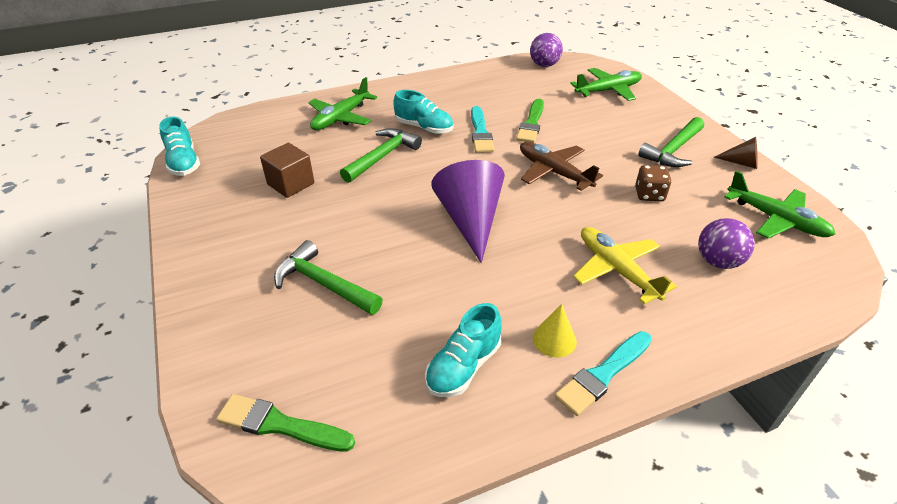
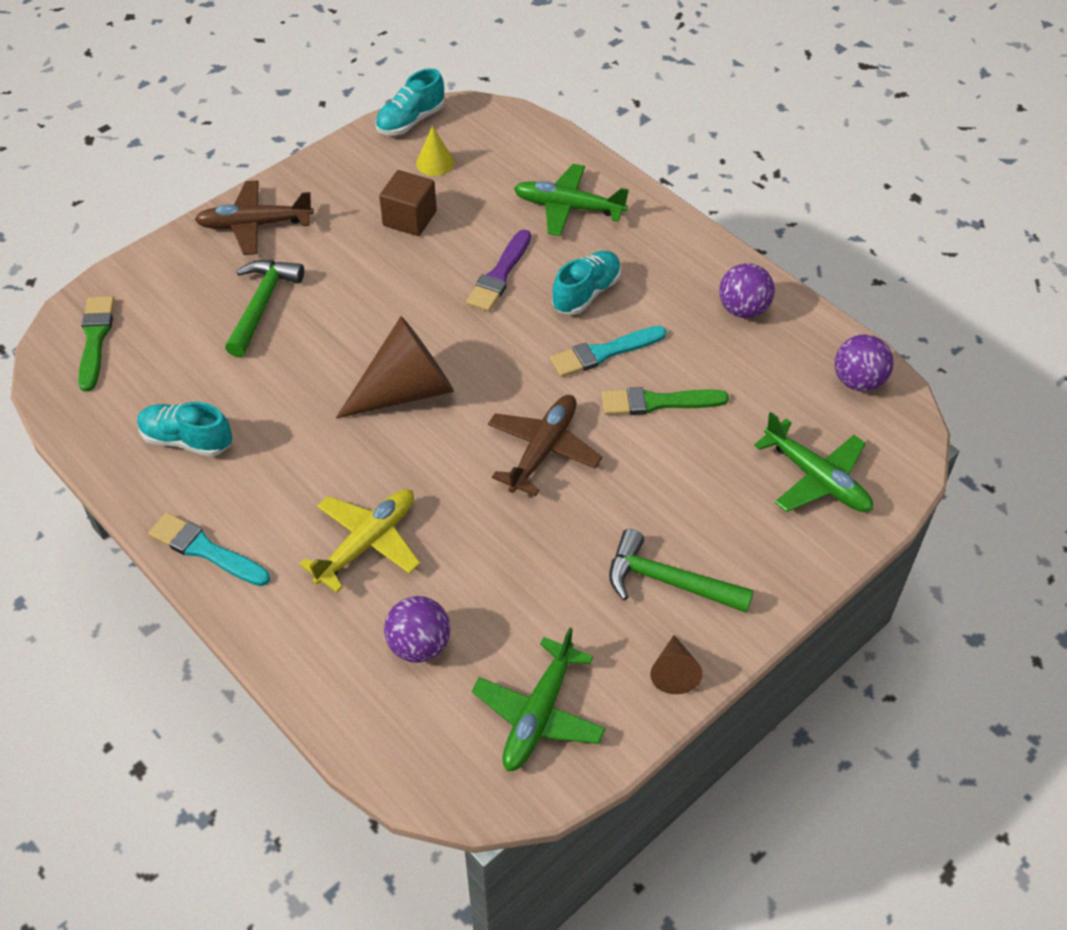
camera: 70 degrees right, 10 degrees up
(219, 270) = (255, 225): none -> brown plane
(382, 156) = (499, 275): green hammer -> purple brush
(424, 128) = (586, 293): turquoise shoe -> turquoise shoe turned 150 degrees counterclockwise
(470, 220) = (406, 390): purple cone -> brown cone
(473, 82) = (743, 309): none -> purple ball
(554, 339) = (241, 503): yellow cone -> yellow cone (435, 163)
(649, 195) = (536, 561): brown dice -> none

